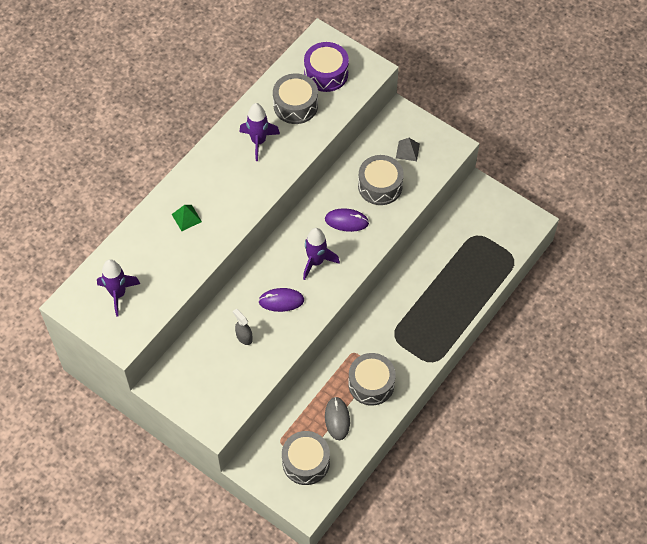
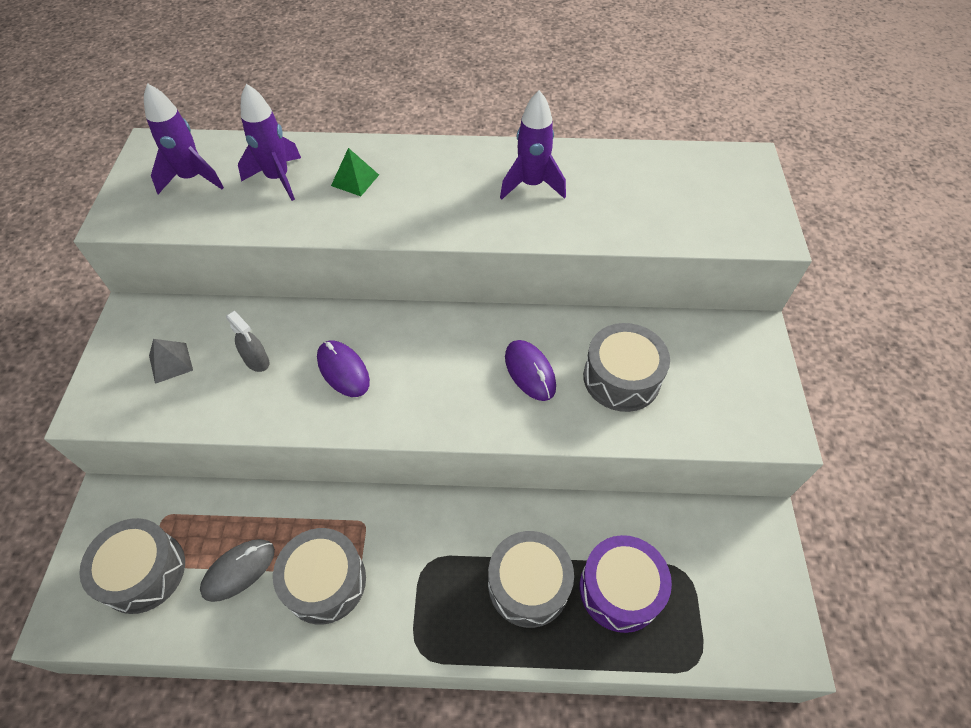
camera: 55 degrees right, 5 degrees down
(244, 337) = (257, 361): grey spray bottle -> grey spray bottle turned 120 degrees clockwise
(295, 105) = (623, 190): grey drum -> grey drum (528, 584)
(316, 262) = (435, 374): purple rocket -> purple rocket (278, 179)
(326, 73) = (705, 193): purple drum -> purple drum (620, 589)
(407, 151) = (709, 377): grey pyramid -> grey pyramid (170, 362)

